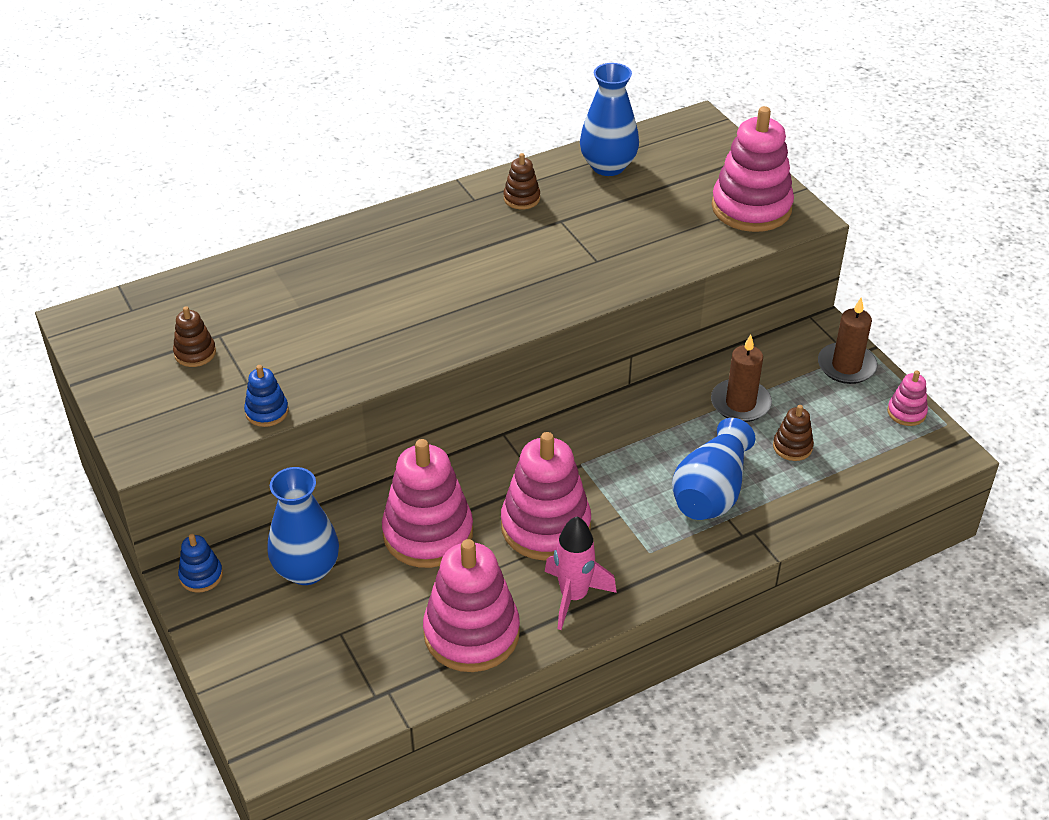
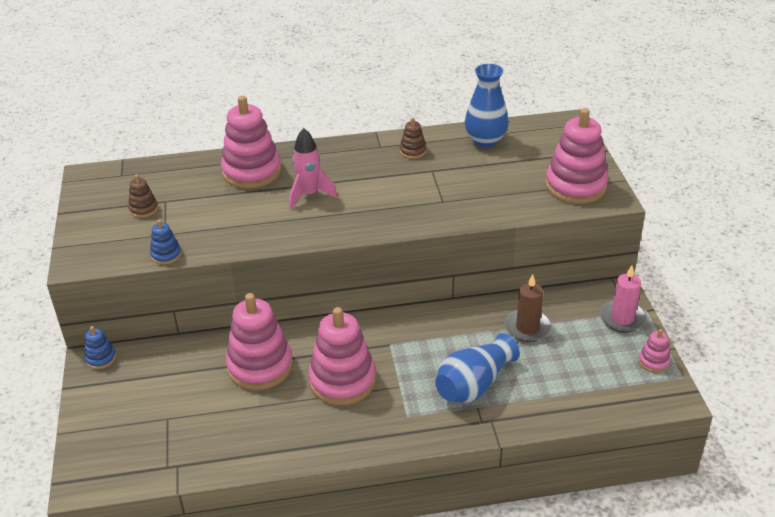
camera: 20 degrees right, 5 degrees down
(307, 570) = (168, 371): blue vase -> none
(471, 633) = (253, 441): pink stacking toy -> pink stacking toy (251, 172)
(573, 596) = (337, 434): pink rocket -> pink rocket (309, 195)
(792, 447) = (551, 367): brown stacking toy -> none
(846, 366) = (622, 318): brown candle -> pink candle

